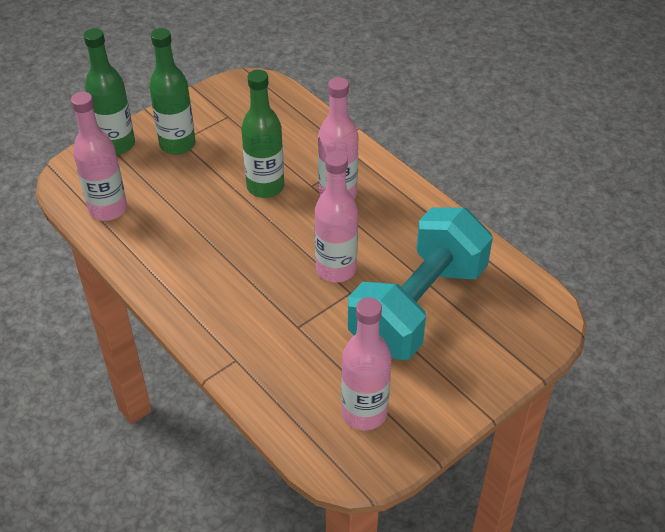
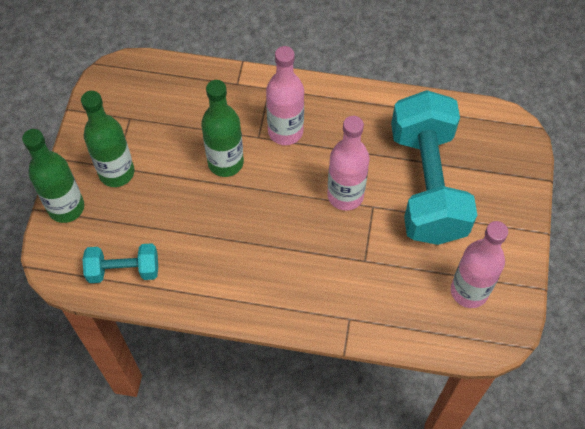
camera: 40 degrees left, 15 degrees up
(108, 209) = (124, 270): pink bottle -> turquoise dumbbell

